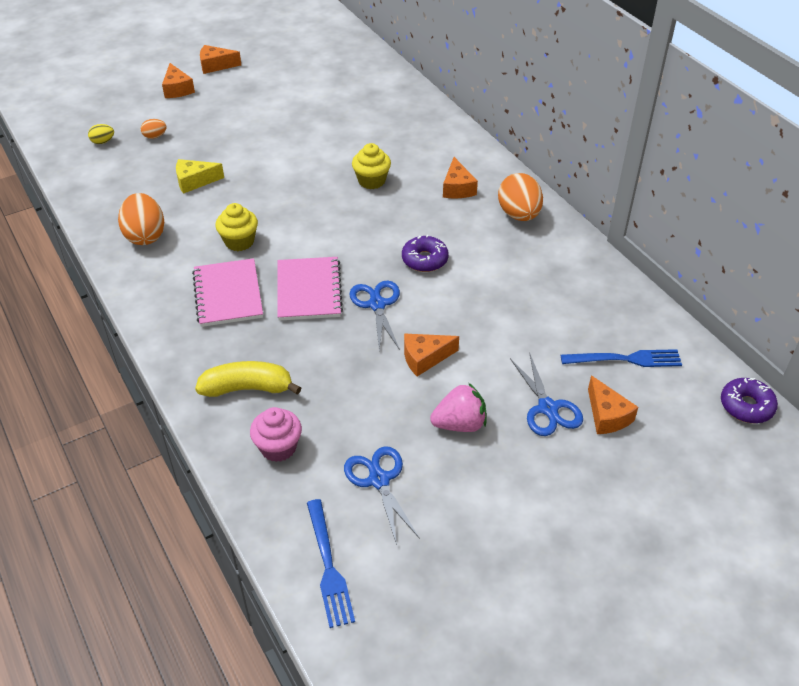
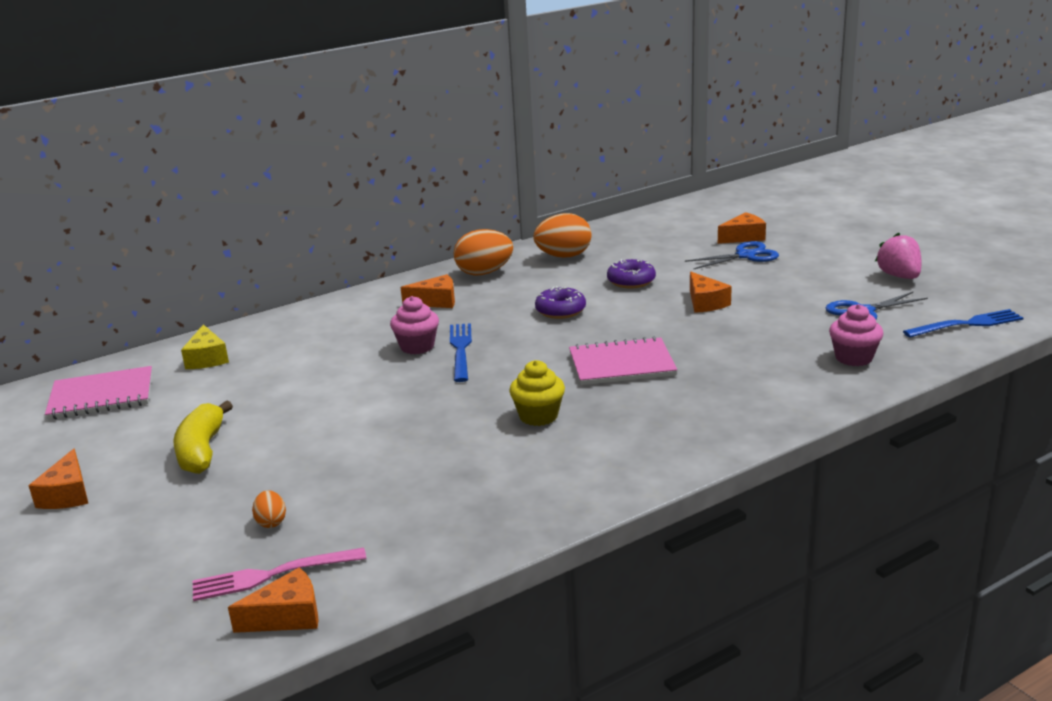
camera: 90 degrees left, 20 degrees down
(103, 142) = (272, 575): yellow egg -> pink fork
(145, 236) = (530, 488): orange egg -> orange egg (564, 256)
(177, 89) = (127, 522): orange cheese -> orange cheese (287, 616)
(194, 181) = (403, 467): yellow cheese -> yellow cheese (207, 358)
(228, 294) = (639, 411): pink notebook -> pink notebook (101, 396)
(248, 388) = (784, 381): yellow banana -> yellow banana (202, 450)
(371, 181) = (417, 346): yellow cupcake -> pink cupcake
(377, 304) = (636, 328): blue scissors -> none
(460, 424) = (780, 285): pink strawberry -> pink strawberry (899, 276)
(626, 359) = (677, 232): blue fork -> blue fork (460, 349)
(746, 406) = (713, 199): purple donut -> purple donut (631, 281)

